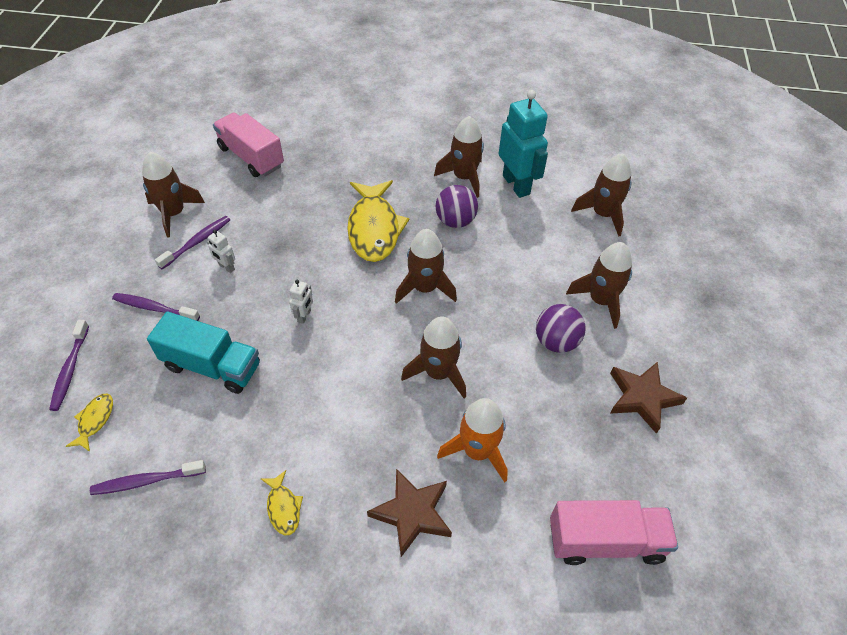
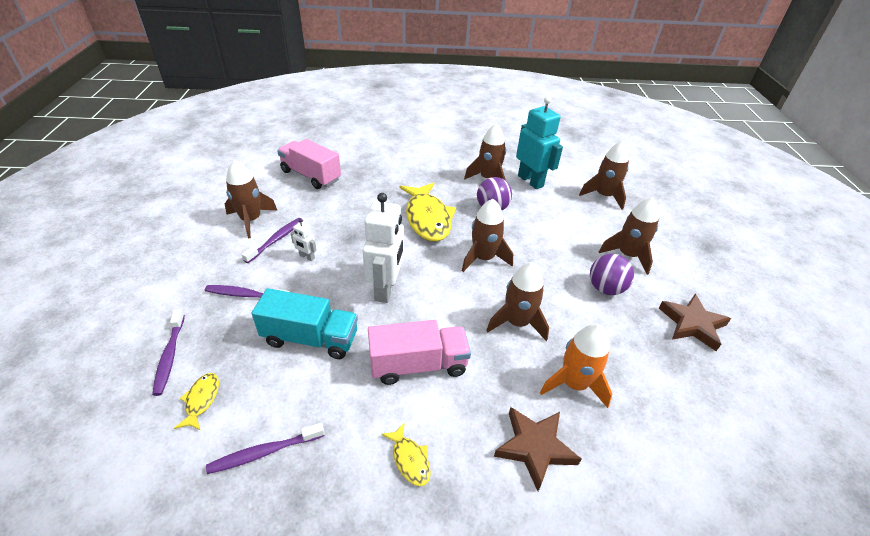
camera: 10 degrees left, 10 degrees down
(304, 316) = (386, 289): white robot -> white robot, size x2.28
(605, 541) = (716, 448): pink truck -> pink truck (418, 365)

